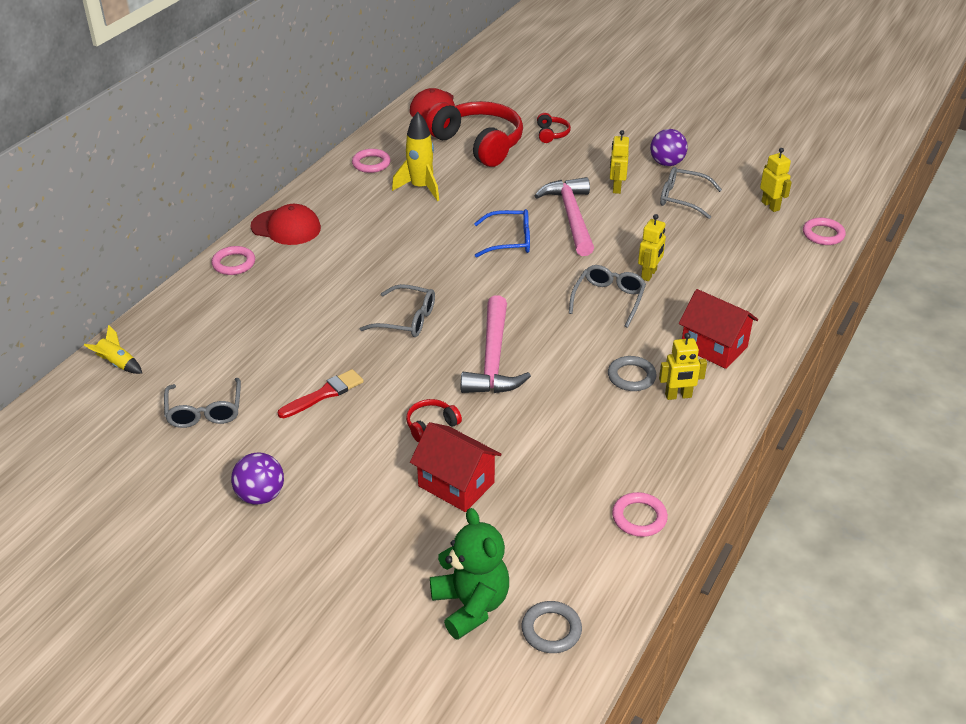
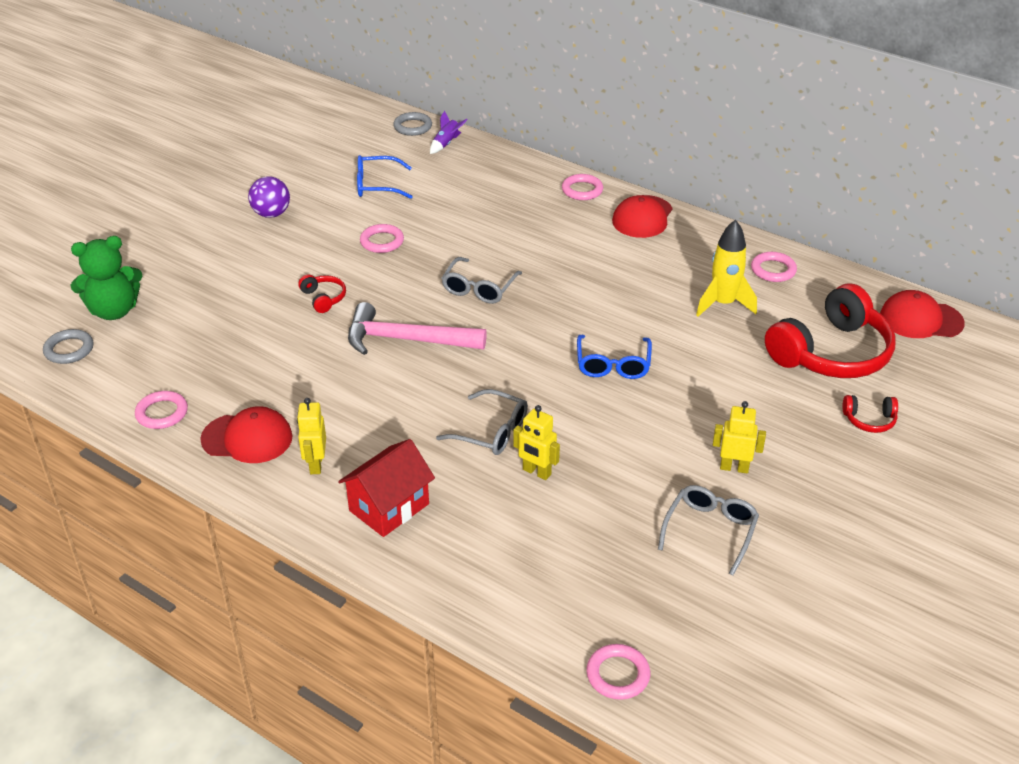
camera: 95 degrees right, 0 degrees up
(117, 364) = (446, 144): yellow rocket -> purple rocket
(204, 411) = (377, 185): grey glasses -> blue glasses
(324, 394) = (382, 241): red brush -> pink ring
(456, 484) = (246, 309): red house -> none
(571, 217) = (663, 419): pink hammer -> none
(631, 376) = (355, 433): grey ring -> grey ring (412, 127)
(658, 446) = (247, 438): none -> red cap
(666, 163) = (805, 528): purple ball -> none
(770, 206) = (694, 627): yellow robot -> none

